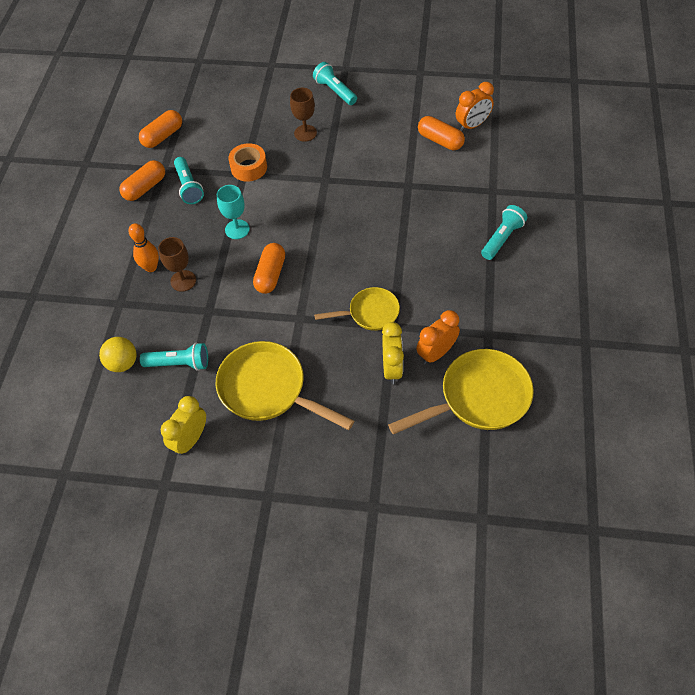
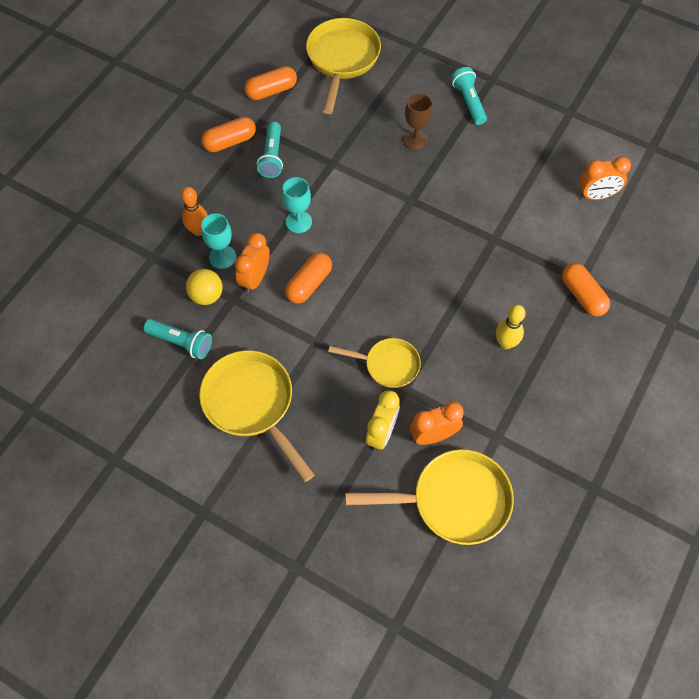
camera: 20 degrees right, 5 degrees up
(123, 363) = (130, 320): yellow ball -> yellow ball (206, 295)
(183, 281) = (222, 257): brown goblet -> turquoise goblet
(190, 439) = (158, 424): yellow clock -> none
(213, 93) = (342, 60): none -> yellow pan
(221, 287) = (255, 278): none -> orange clock
(249, 167) = (340, 158): orange tape -> none
(440, 140) = (553, 200): orange capsule -> orange capsule (582, 295)
(458, 260) = (505, 343): none -> yellow bowling pin
(502, 238) = (564, 337): turquoise flashlight -> none

